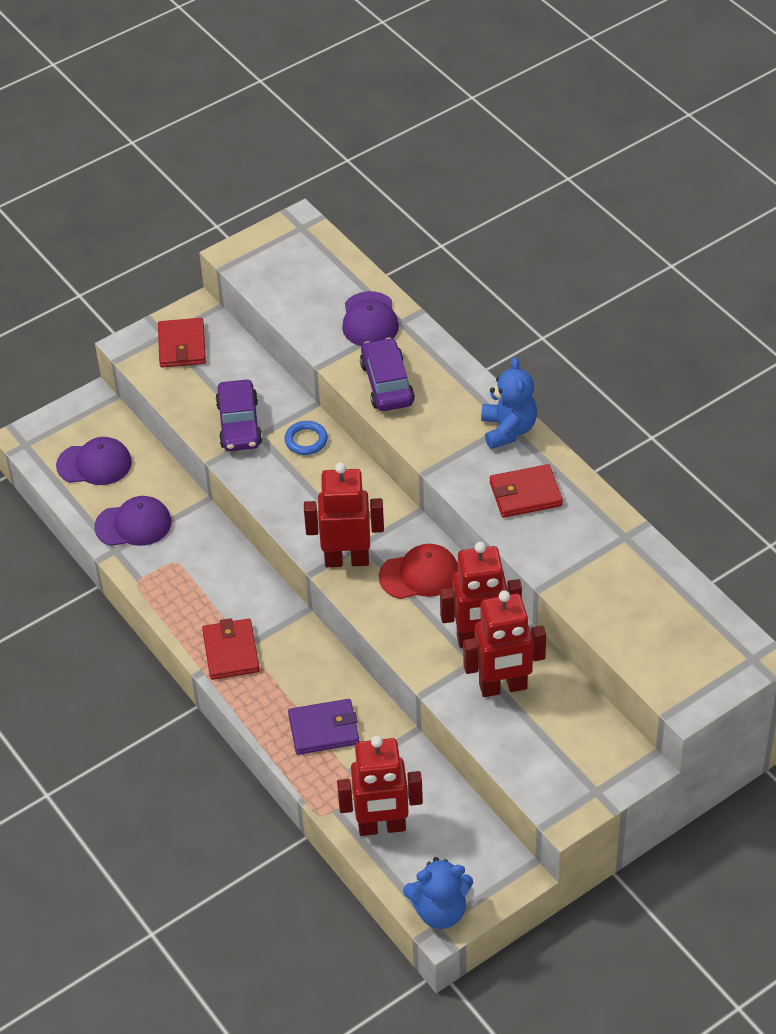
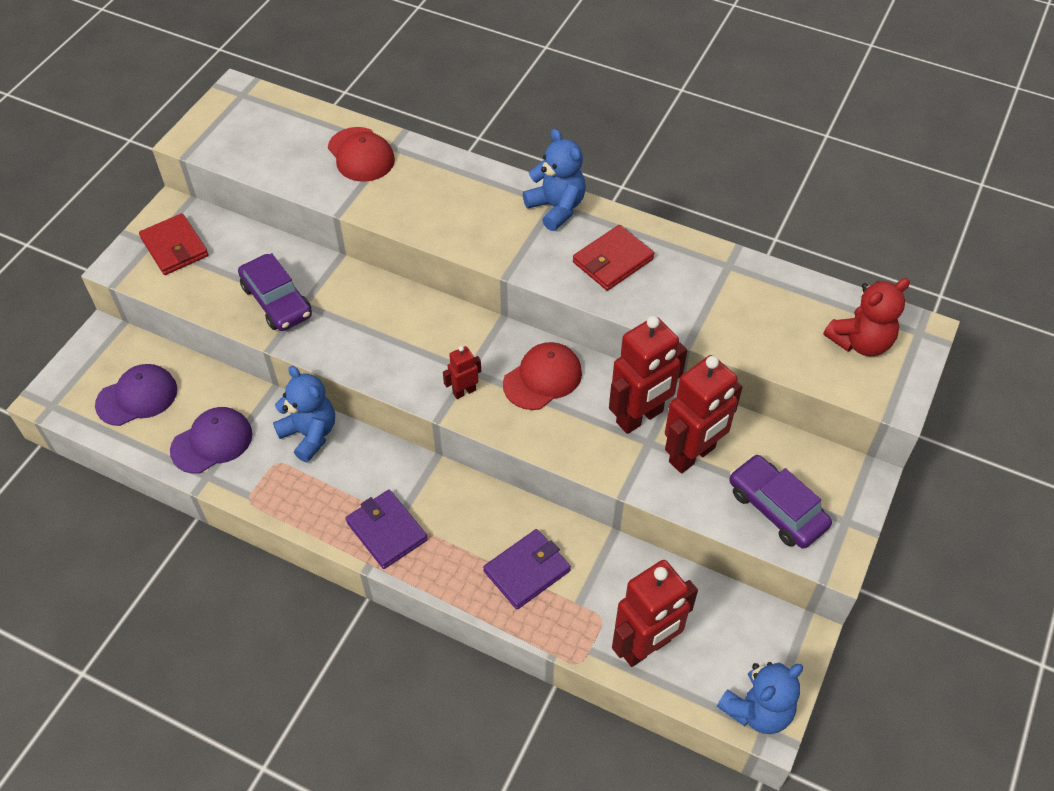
camera: 30 degrees left, 5 degrees up
(214, 549) = (310, 434): none -> blue teddy bear
(231, 652) = (386, 531): red wallet -> purple wallet
(306, 440) = (353, 292): blue ring -> none
(347, 559) = (464, 391): red robot -> red robot, size x0.48
(369, 320) = (361, 155): purple cap -> red cap
(387, 383) = (415, 206): purple car -> purple car (776, 508)
(693, 646) = (860, 342): none -> red teddy bear

